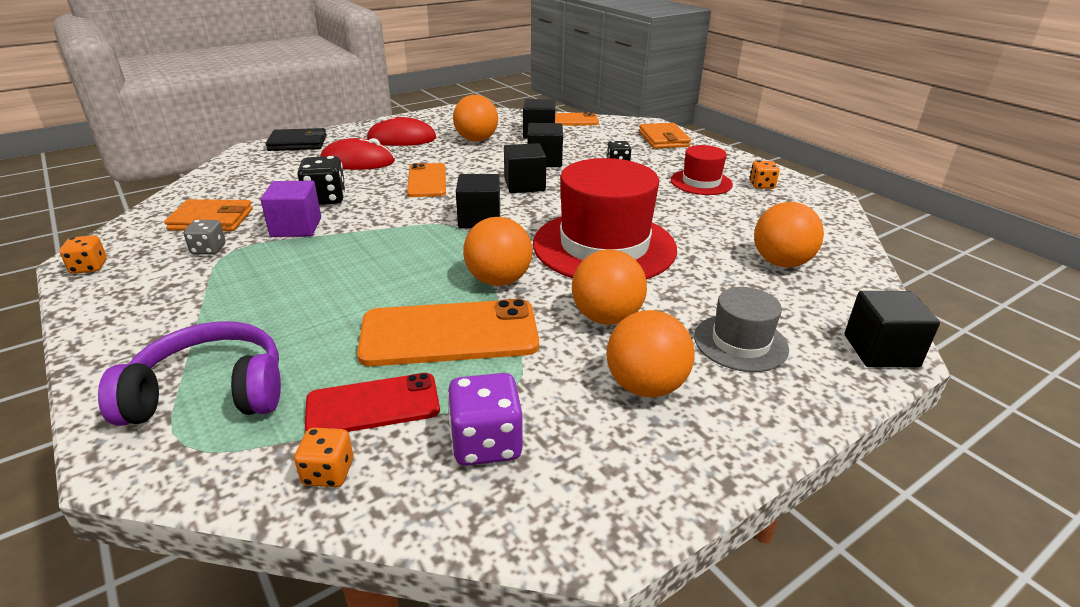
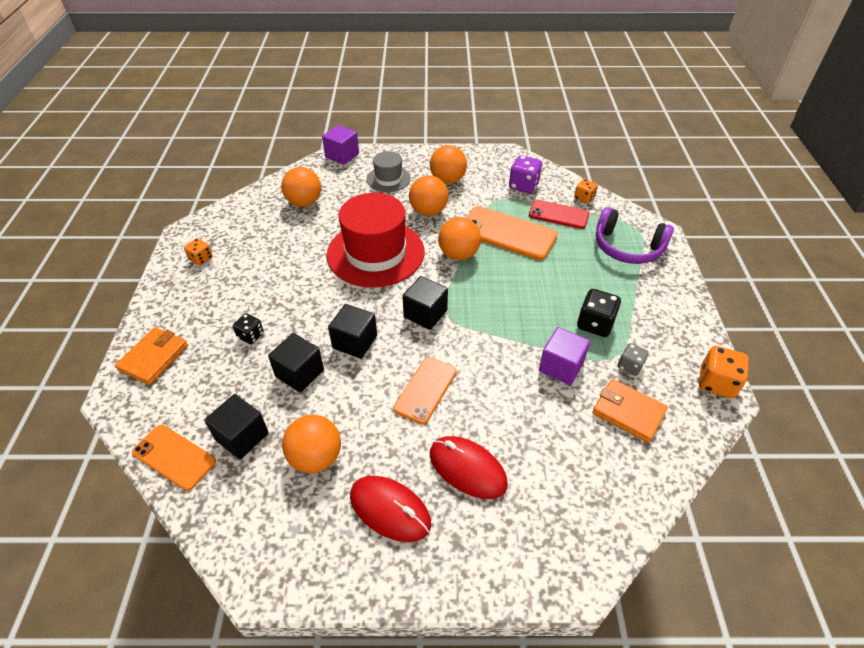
camera: 145 degrees left, 15 degrees up
(89, 267) = (716, 383): orange dice -> orange dice, size x1.61
(297, 143) = (516, 569): black wallet -> none
(325, 199) = (526, 401): black dice -> black dice (595, 324)
(701, 182) = (231, 281): red hat -> none
(881, 351) = (342, 155): black cube -> purple cube

